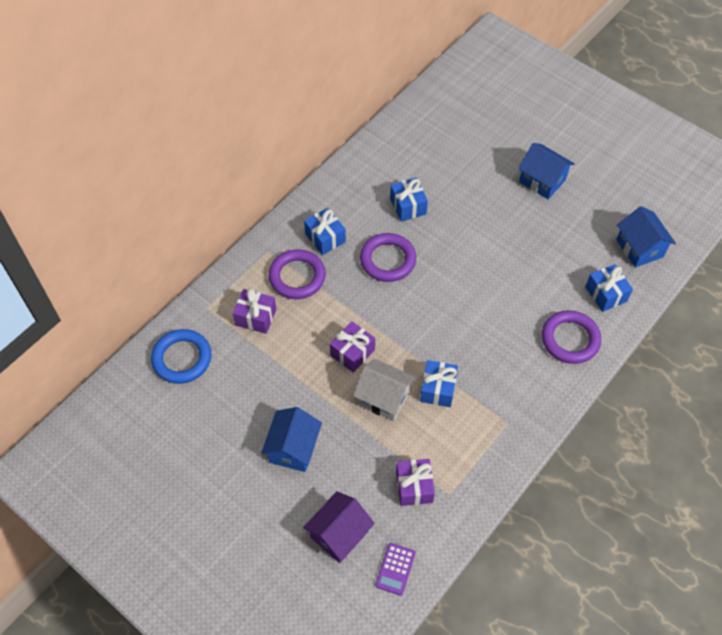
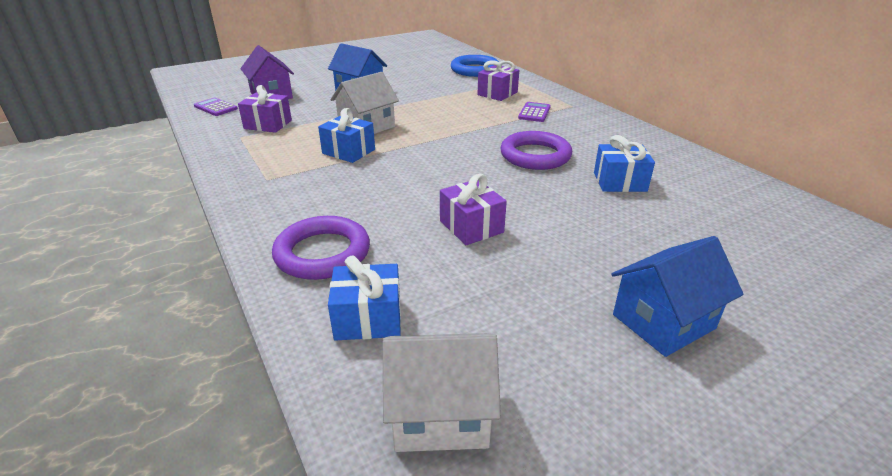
camera: 110 degrees right, 25 degrees down
(297, 277) = (534, 112): purple ring -> purple calculator
(325, 238) = (581, 130): blue gift -> none
(352, 352) = (428, 122): purple gift -> purple gift (471, 226)
(639, 248) = (440, 414): blue house -> white house

